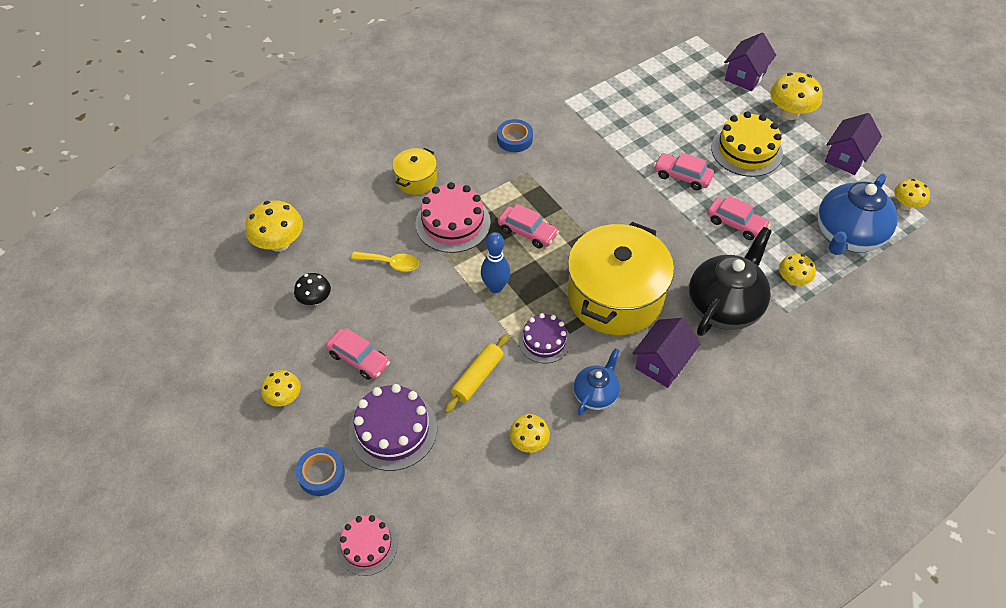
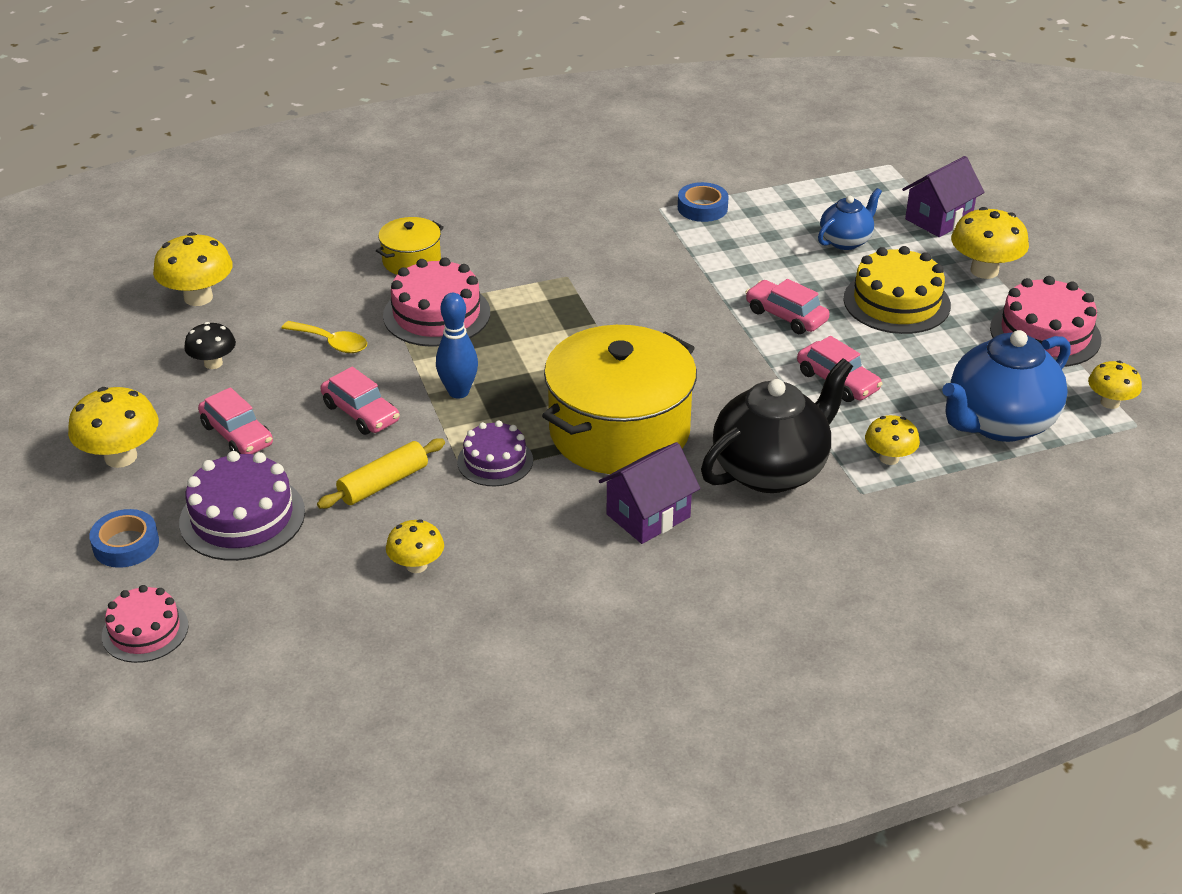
camera: 15 degrees right, 15 degrees down
(284, 397) = (121, 457): yellow mushroom -> yellow mushroom, size x1.62
(514, 139) = (568, 238): blue tape -> blue tape (702, 208)
(527, 232) = (533, 341): pink car -> pink car (360, 413)
(596, 394) = (536, 532): blue teapot -> blue teapot (846, 241)
(846, 157) = (1045, 334): purple house -> pink cake

